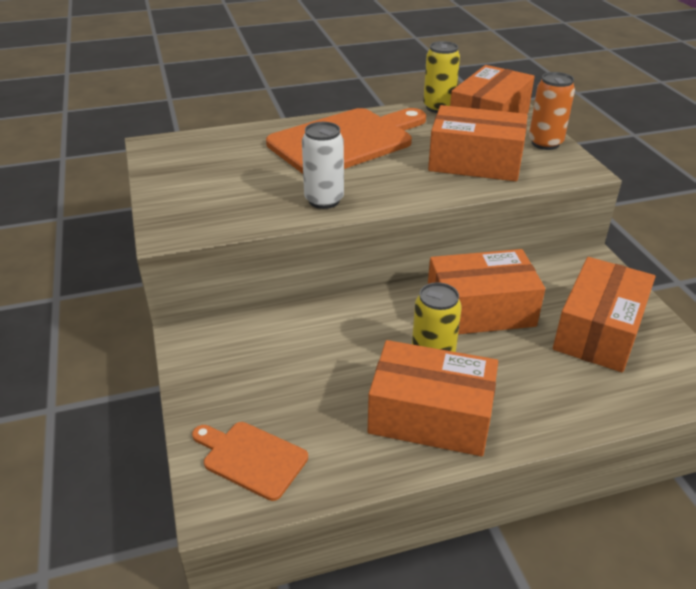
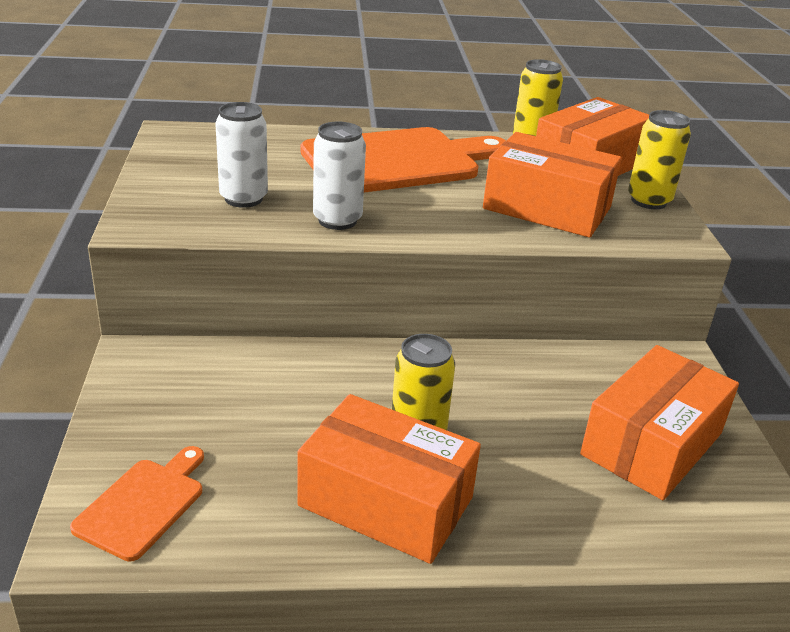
camera: 10 degrees right, 5 degrees down
(242, 194) = (243, 199): none -> white can
(251, 458) = (144, 504): orange cutting board -> orange cutting board turned 75 degrees clockwise
(480, 310) = (505, 390): orange box -> none
(545, 143) = (649, 201): orange can -> yellow can

